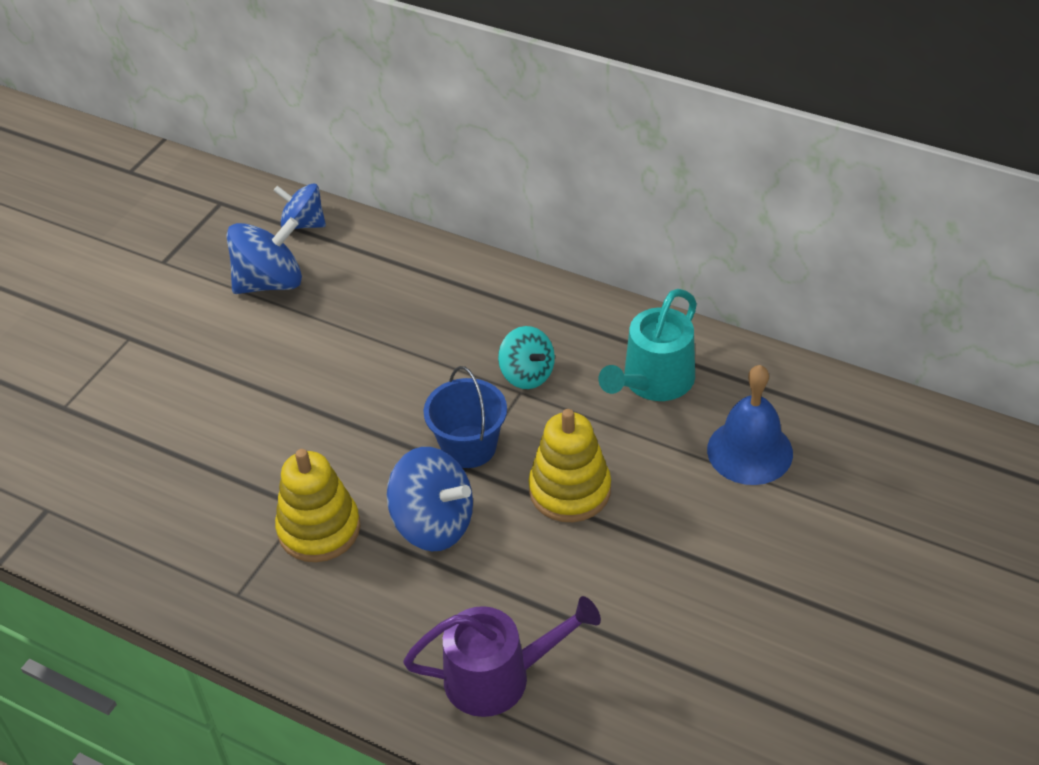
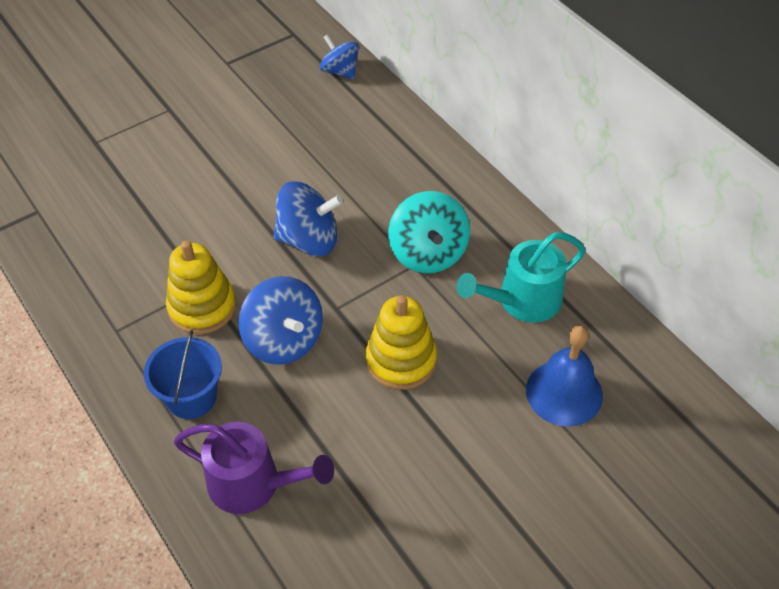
camera: 25 degrees right, 5 degrees up
(270, 282) = (288, 106): blue spinning top -> blue spinning top (309, 240)
(469, 447) = (348, 291): blue bucket -> blue bucket (191, 397)
(527, 374) = (428, 253): turquoise spinning top -> turquoise spinning top, size x1.52

